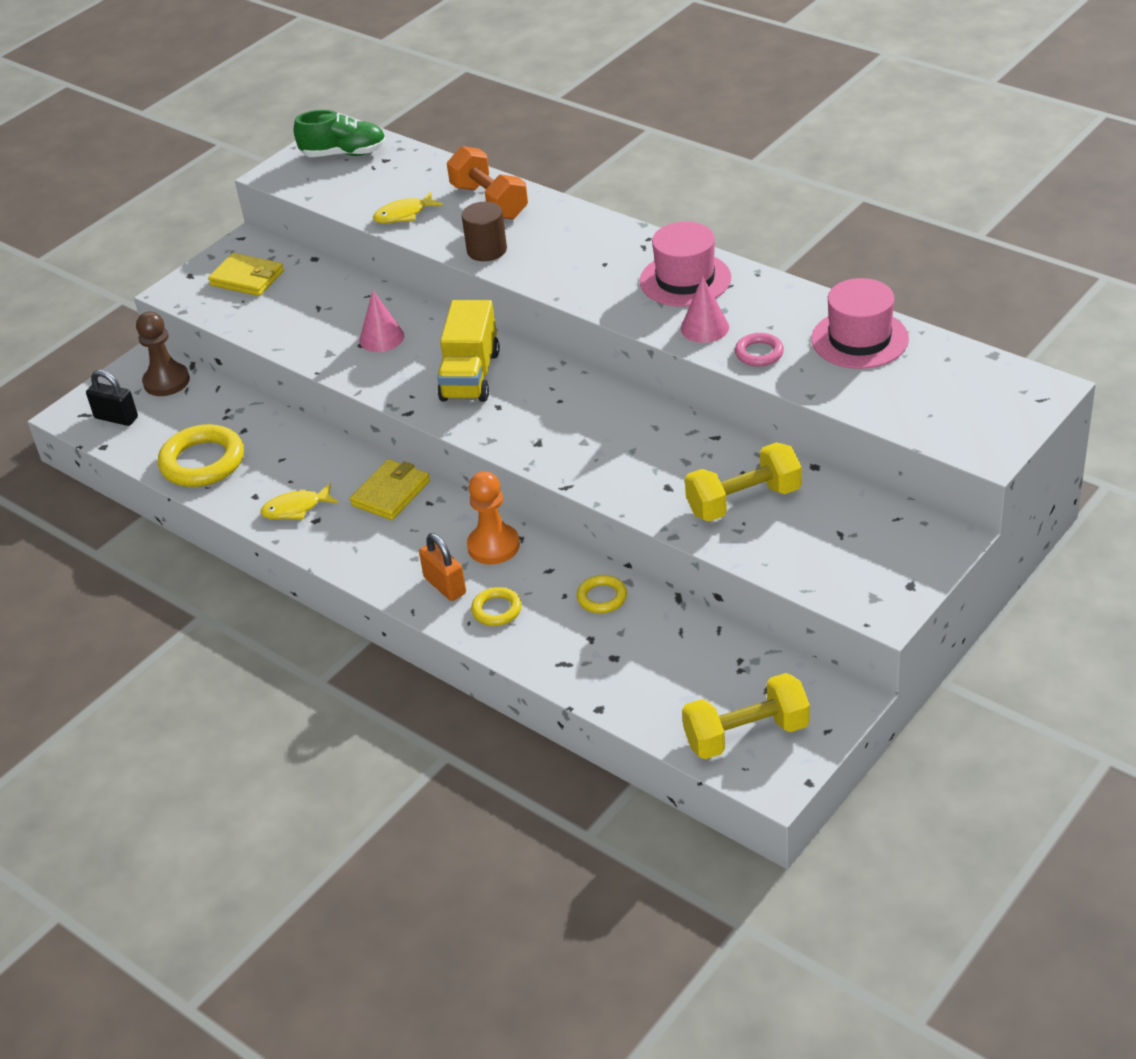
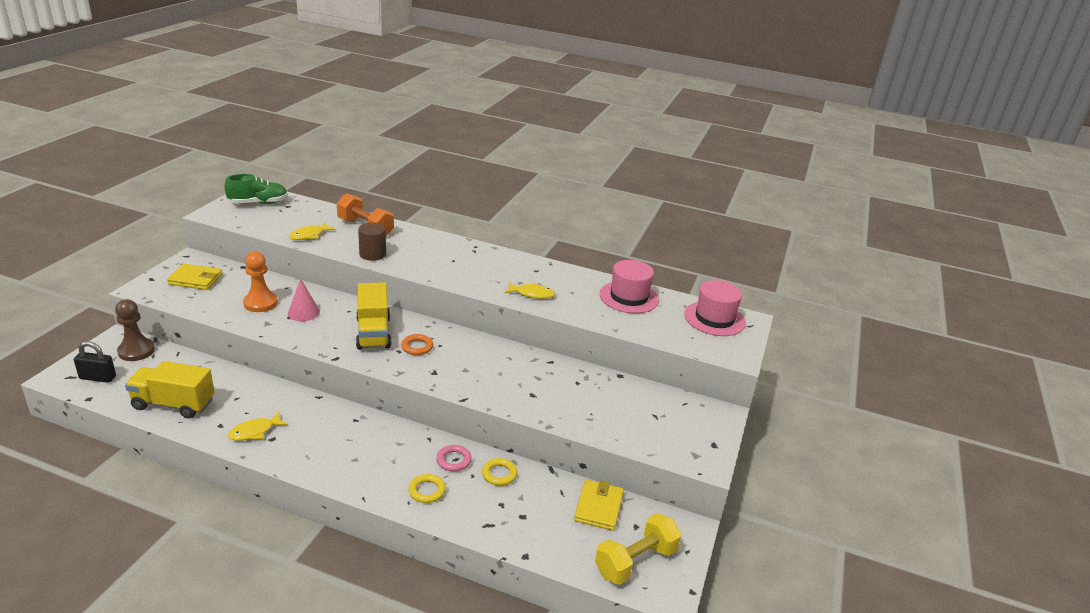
camera: 25 degrees left, 10 degrees down
(202, 462) = (173, 404): yellow ring -> yellow truck
(391, 493) = (325, 415): yellow wallet -> yellow wallet (598, 507)
(445, 586) = (383, 477): orange padlock -> none
(493, 546) = (411, 445): orange pawn -> orange pawn (260, 303)
(525, 401) = (417, 347): none -> orange ring
(685, 280) = (508, 268): pink hat -> pink hat (714, 318)
(704, 327) = (532, 294): pink cone -> yellow fish
(743, 501) = (585, 400): yellow dumbbell -> none
(759, 353) = (572, 307): pink ring -> pink ring (453, 460)

